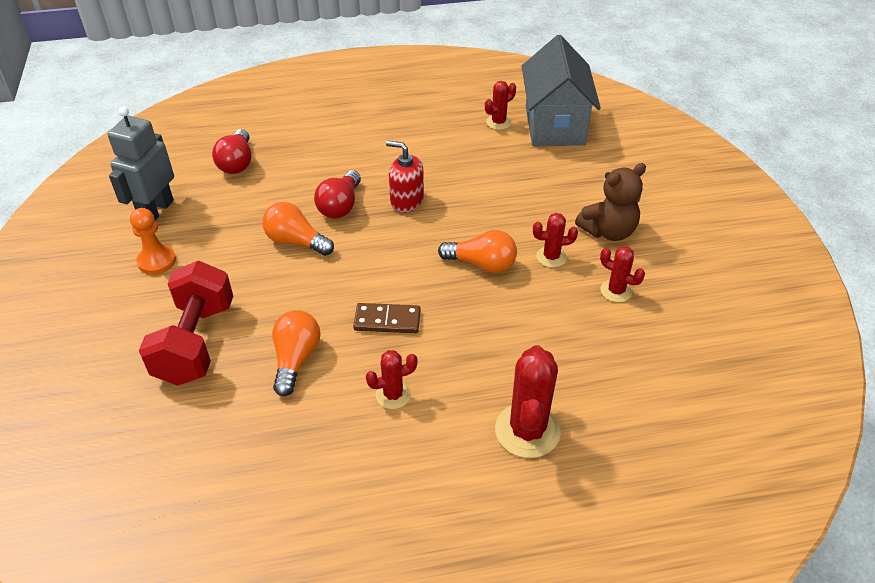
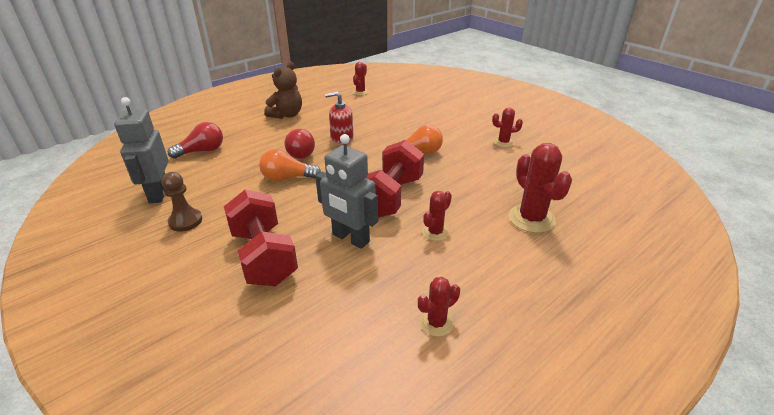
camera: 30 degrees left, 10 degrees down
(157, 261) = (185, 221): orange pawn -> brown pawn
(237, 163) = (202, 151): red light bulb -> red light bulb turned 90 degrees counterclockwise
(296, 359) = (350, 238): orange light bulb -> grey robot
(387, 320) = (391, 197): brown domino -> red dumbbell
(551, 257) = (454, 138): red cactus -> red cactus (436, 323)
(555, 125) = (393, 86): grey house -> none
(608, 231) = (471, 120): brown teddy bear -> brown teddy bear (286, 115)

